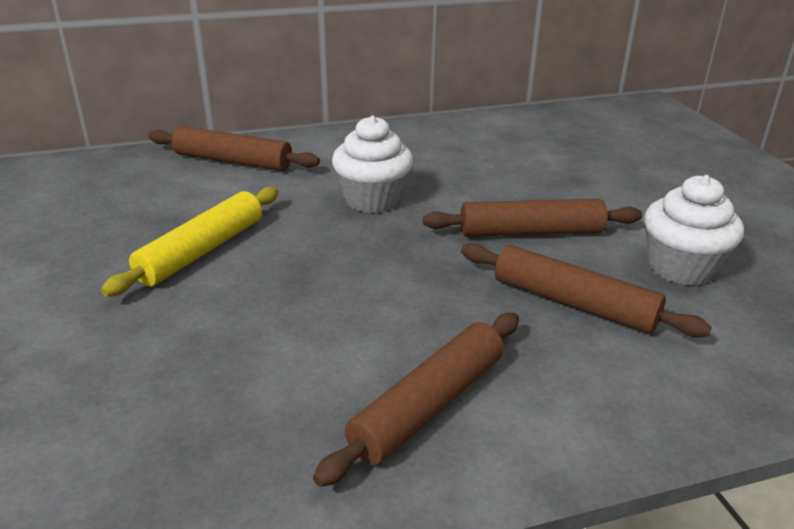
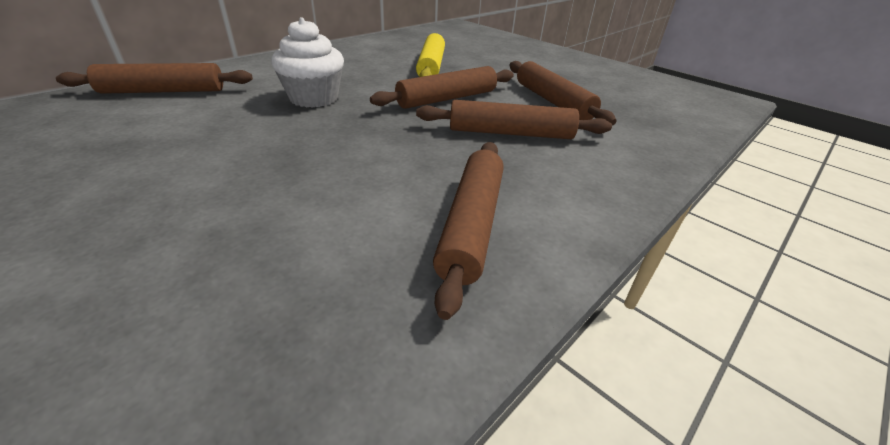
camera: 30 degrees left, 5 degrees up
(202, 250) = (174, 161): yellow rolling pin -> yellow rolling pin (431, 66)
(681, 267) = (552, 101): white cupcake -> brown rolling pin

